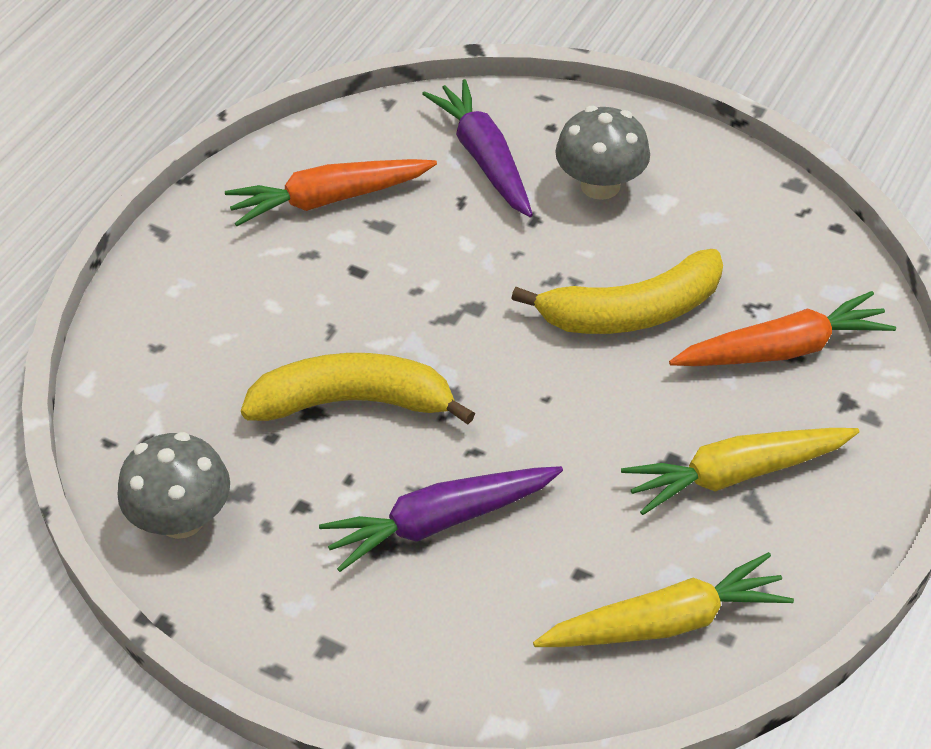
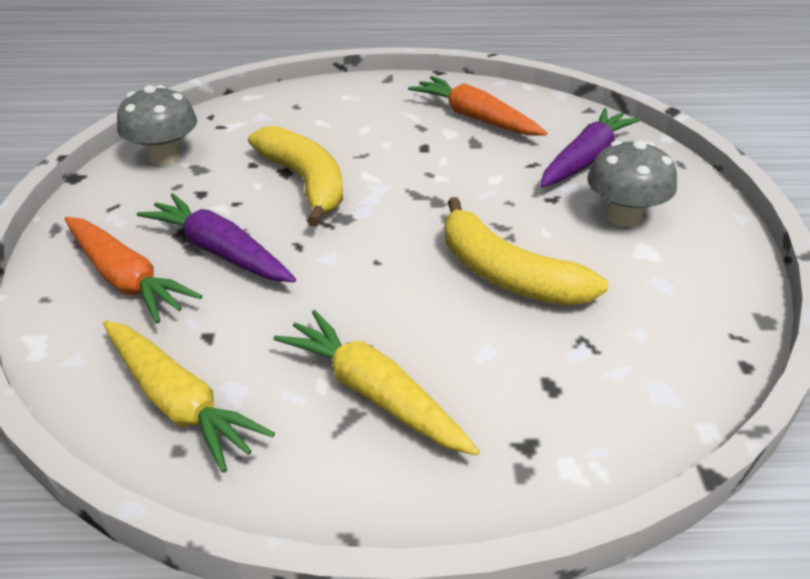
camera: 60 degrees right, 10 degrees down
(782, 349) = (551, 377): orange carrot -> orange carrot (125, 279)

